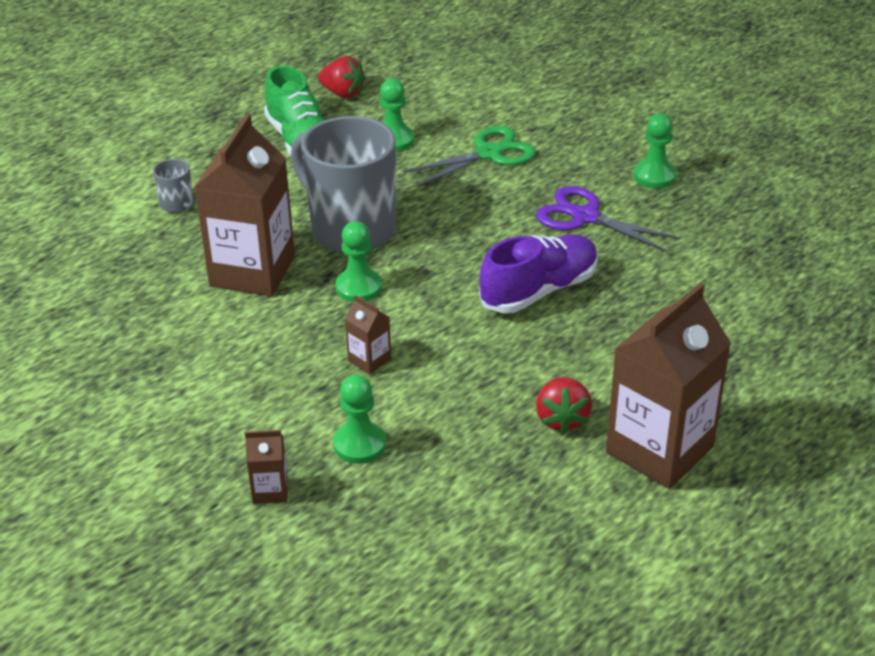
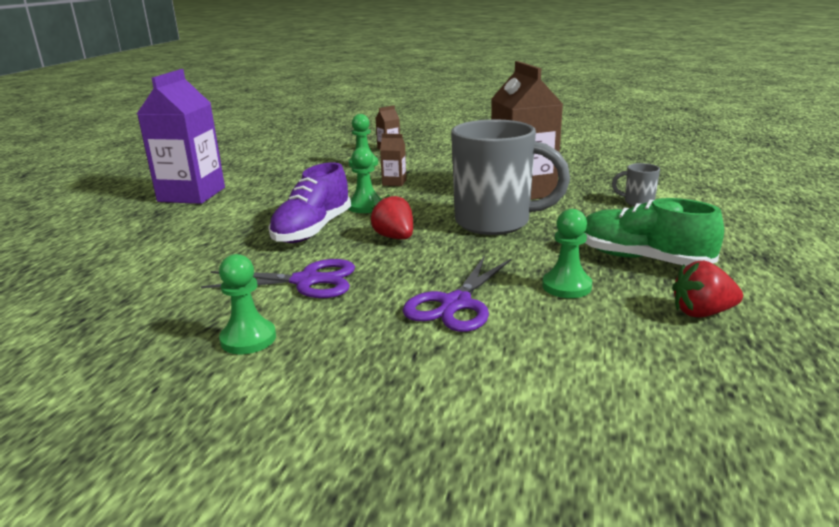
camera: 150 degrees right, 15 degrees down
(358, 287) = (443, 202): green pawn -> green pawn (365, 206)
(489, 154) = (455, 304): green scissors -> purple scissors
(561, 419) = (258, 191): red strawberry -> red strawberry (395, 237)
(659, 449) = (191, 194): brown carton -> purple carton

